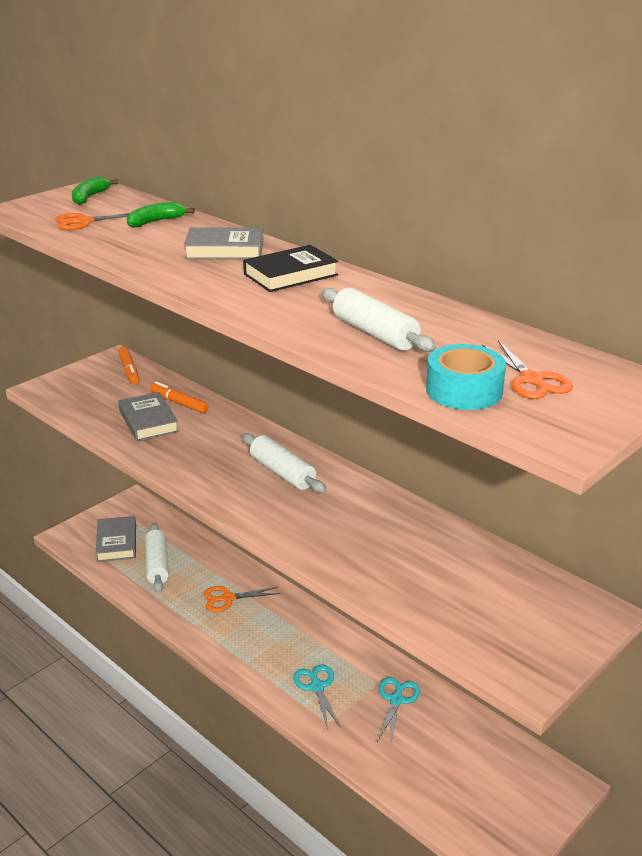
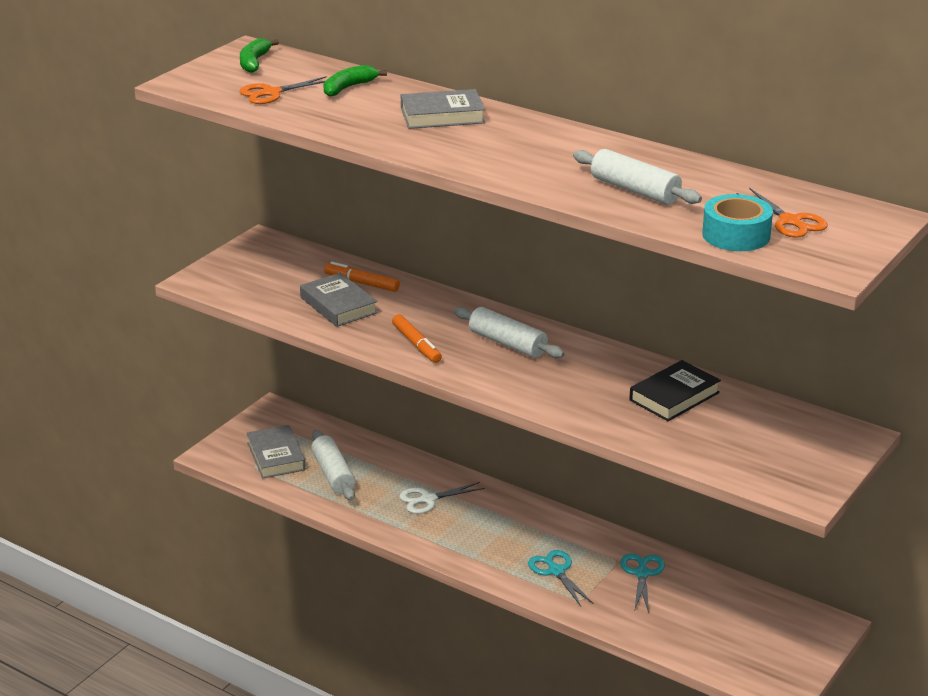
camera: 10 degrees left, 0 degrees up
(129, 370) = (286, 252): orange marker -> orange marker (417, 344)
(228, 598) = (428, 499): orange scissors -> white scissors
(290, 275) = (524, 137): black book -> black book (674, 396)

